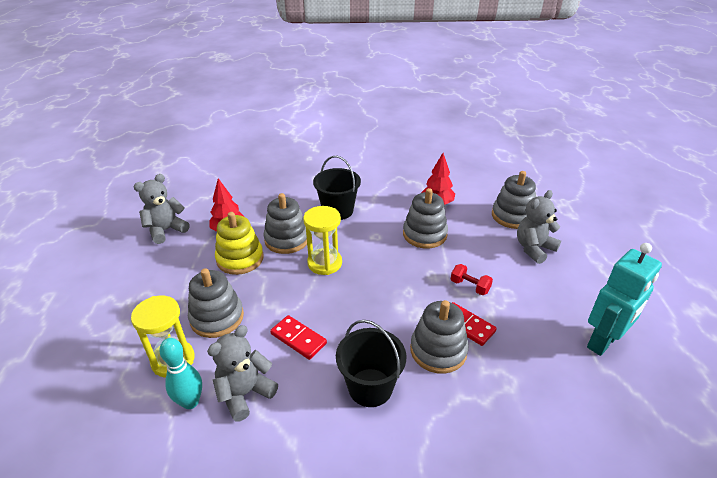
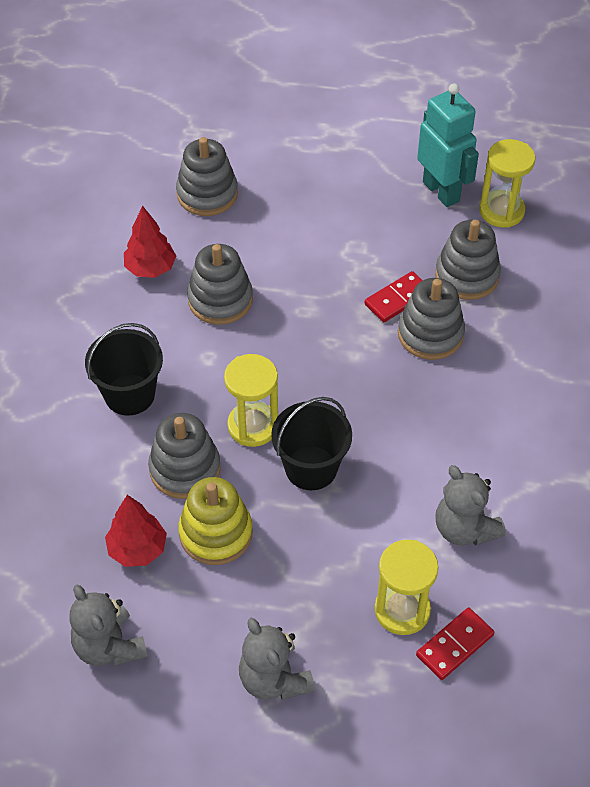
camera: 80 degrees left, 15 degrees up
(190, 402) = (469, 586): turquoise bowling pin -> none
(217, 317) = (335, 561): grey stacking toy -> grey stacking toy (467, 276)
(298, 338) = (389, 469): red domino -> red domino (454, 645)
(370, 387) = (472, 406): black bucket -> black bucket (311, 468)
(470, 286) = (335, 278): red dumbbell -> none
(534, 248) = (280, 195): grey teddy bear -> grey teddy bear (274, 679)
(610, 390) = (501, 211): none -> yellow hourglass

